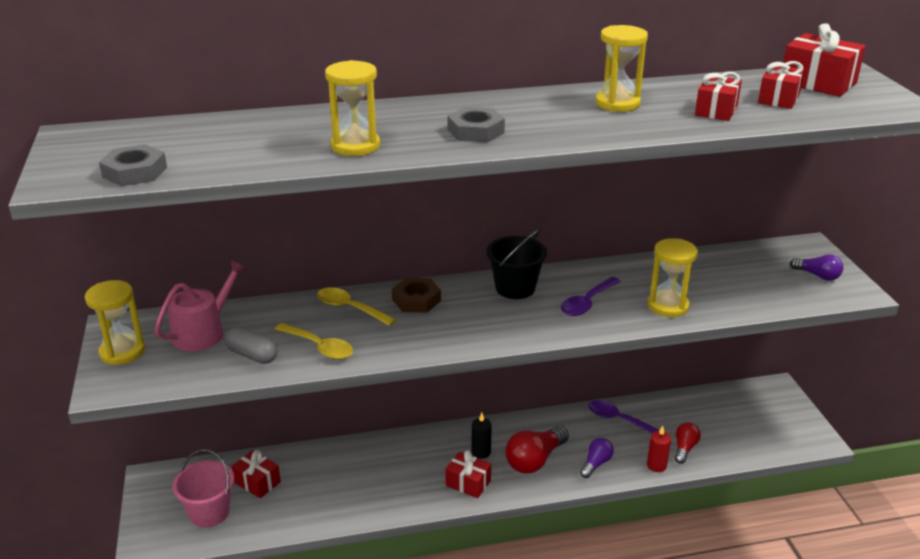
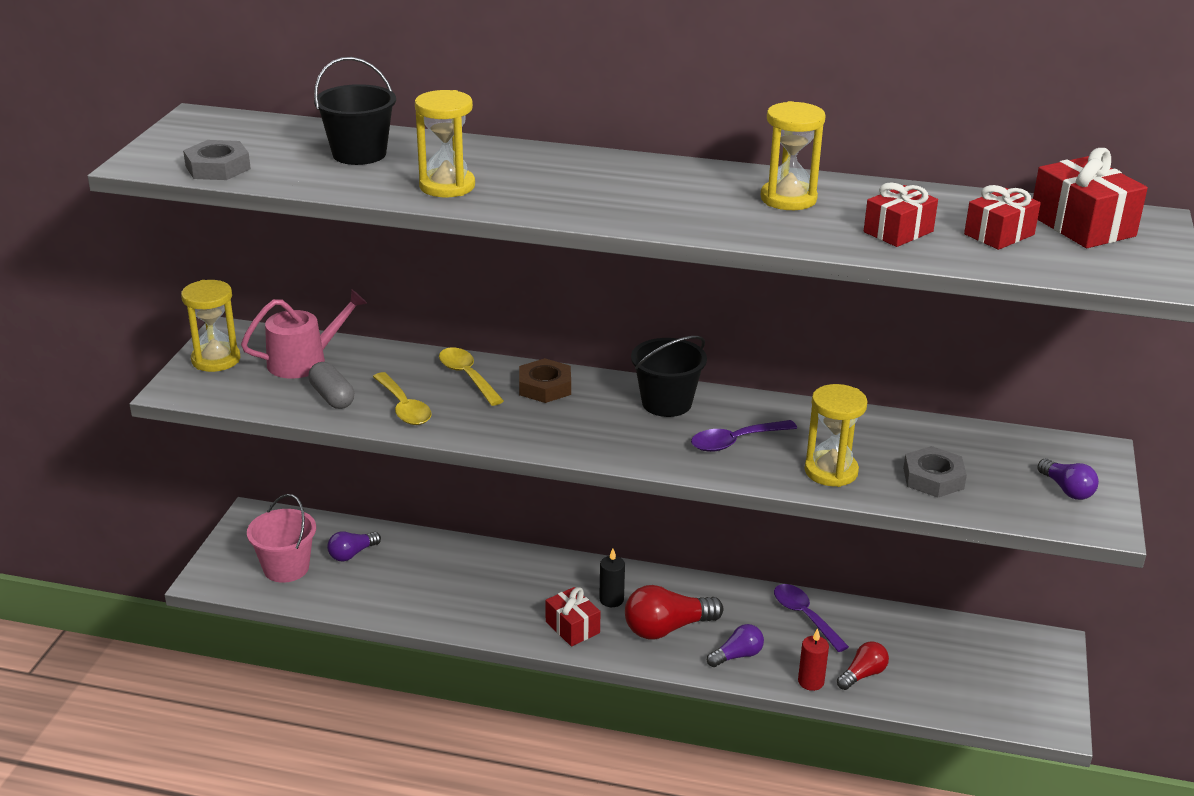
camera: 25 degrees right, 0 degrees up
(252, 136) = (359, 154): none -> black bucket
(257, 482) = (352, 554): red gift -> purple light bulb
(475, 131) = (589, 197): grey nut -> grey nut (933, 478)

